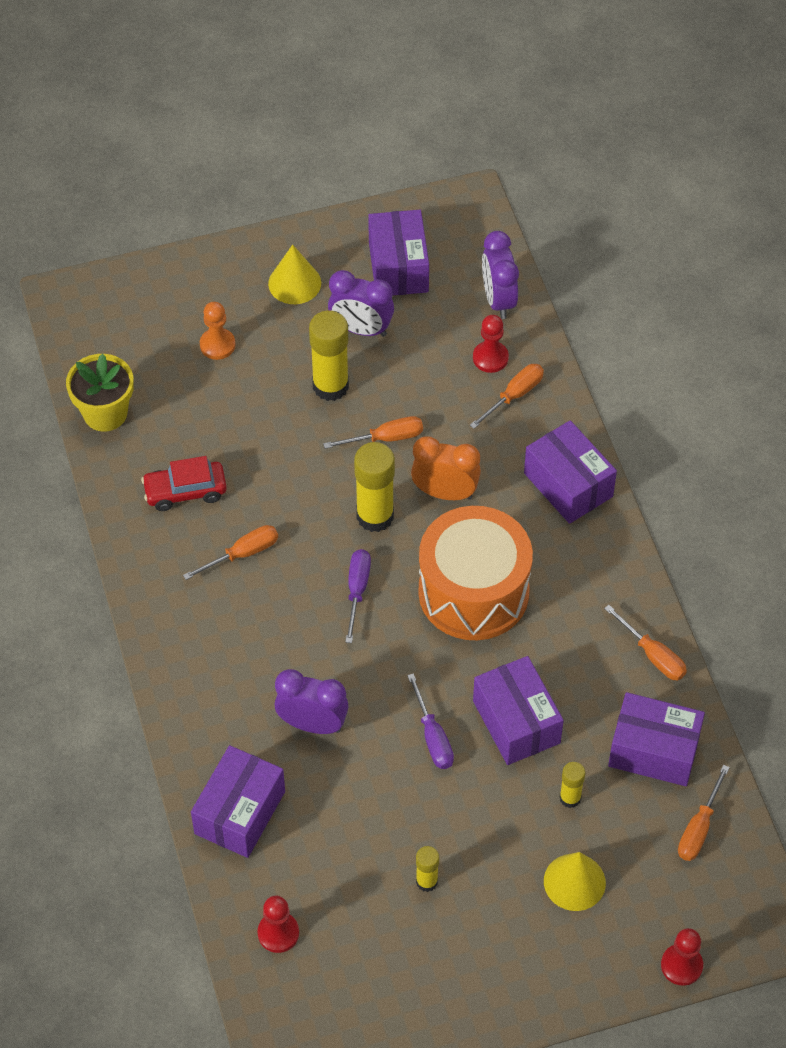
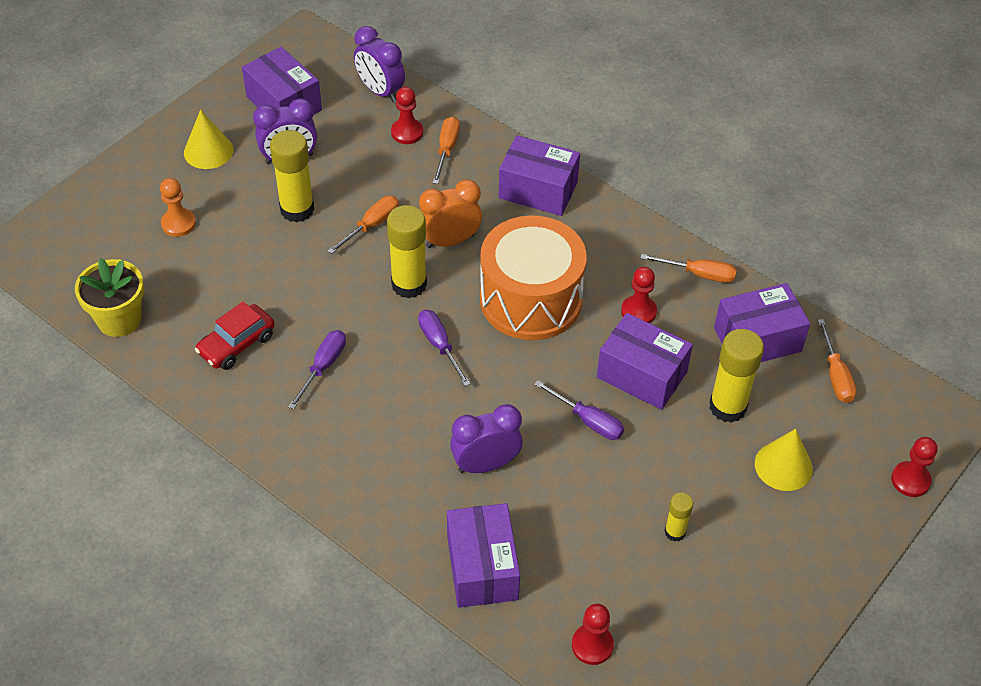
camera: 35 degrees left, 5 degrees down
(242, 554) = (323, 367): orange screwdriver -> purple screwdriver
(564, 660) = (638, 311): none -> red pawn
(570, 798) = (727, 407): yellow glue stick -> yellow glue stick, size x1.87

